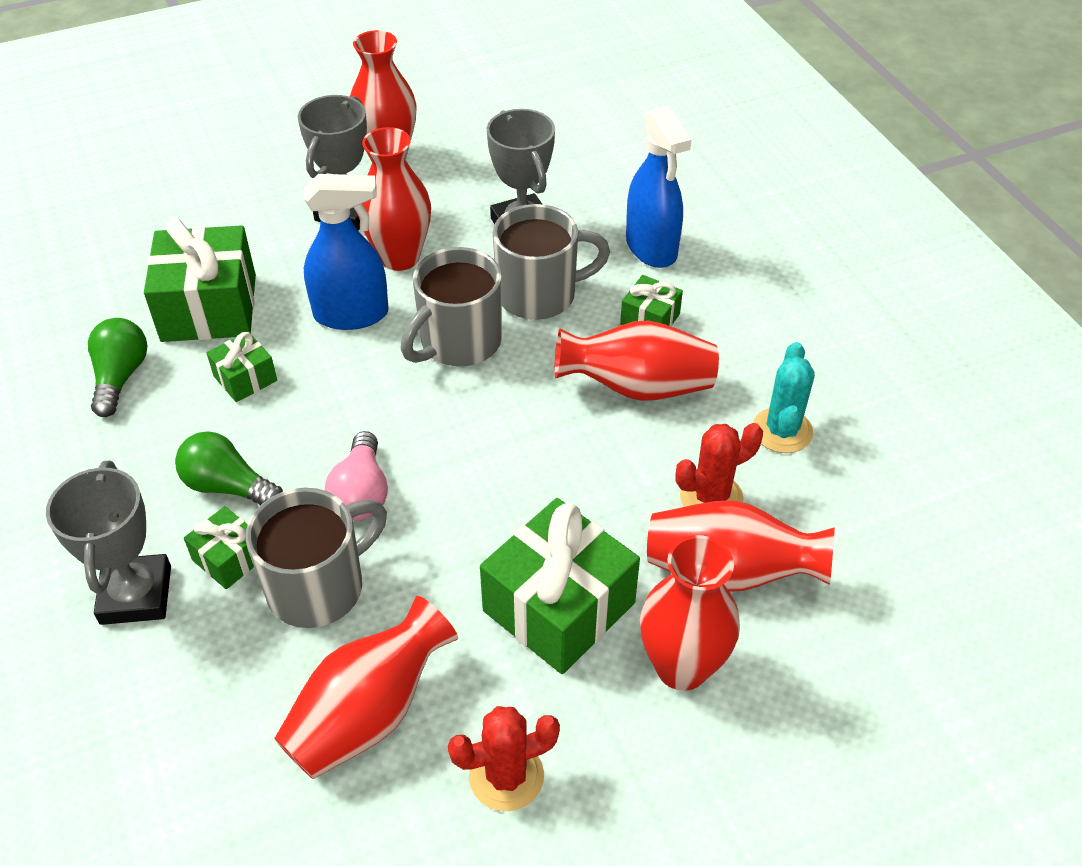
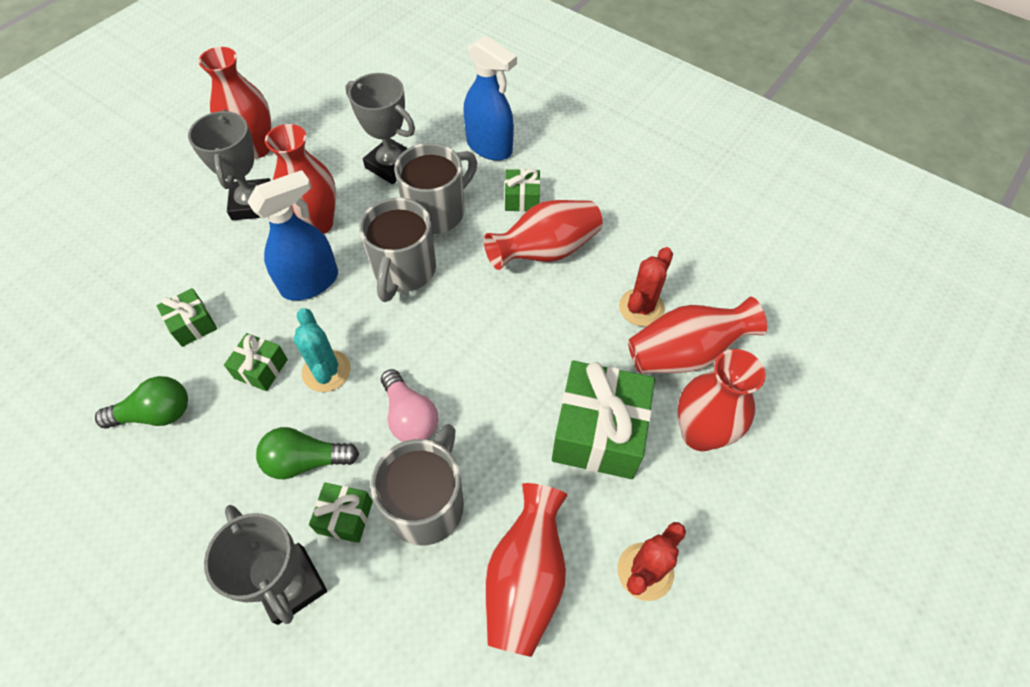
camera: 30 degrees left, 10 degrees up
(120, 377) = (156, 414): green light bulb -> green light bulb turned 105 degrees clockwise
(209, 308) = (193, 325): green gift -> green gift, size x0.50
(782, 431) = (653, 241): turquoise cactus -> turquoise cactus (326, 371)

